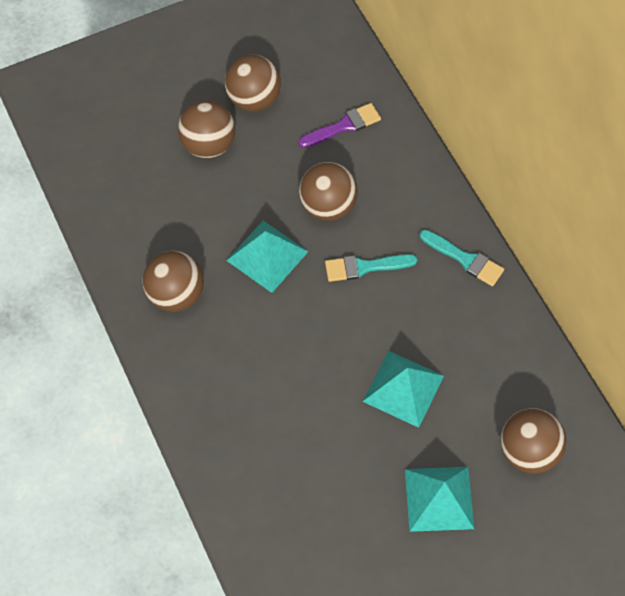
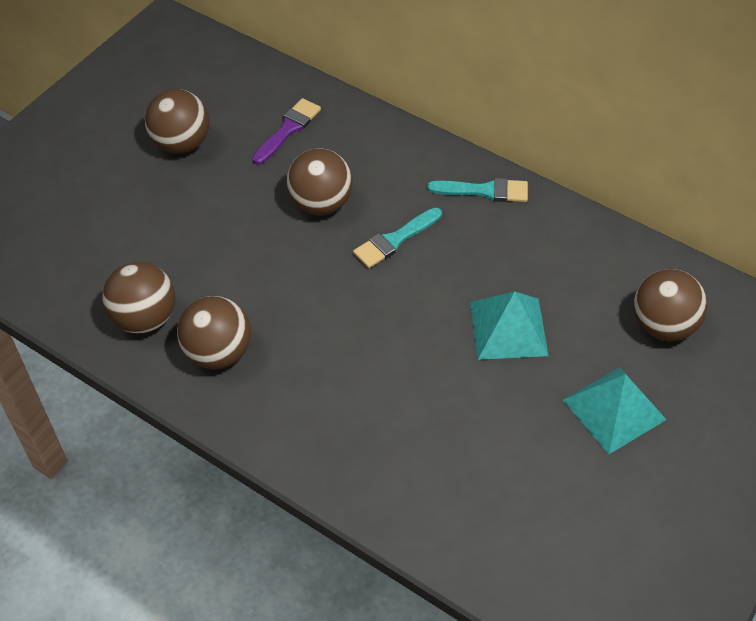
camera: 30 degrees left, 10 degrees down
(208, 145) = (161, 202): brown ball -> brown ball (144, 318)
(267, 256) = (290, 274): turquoise pyramid -> none

